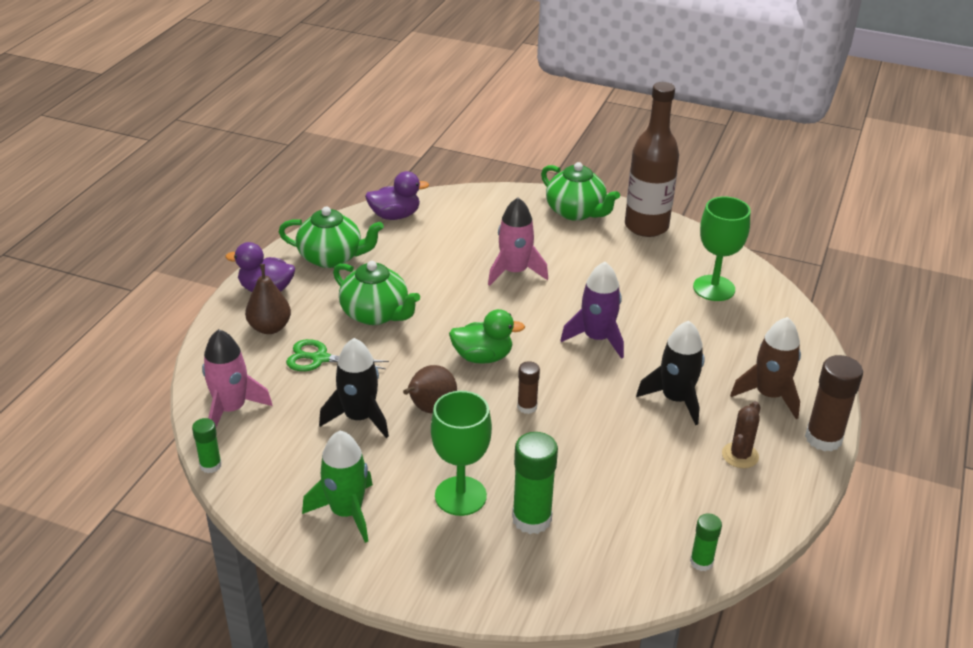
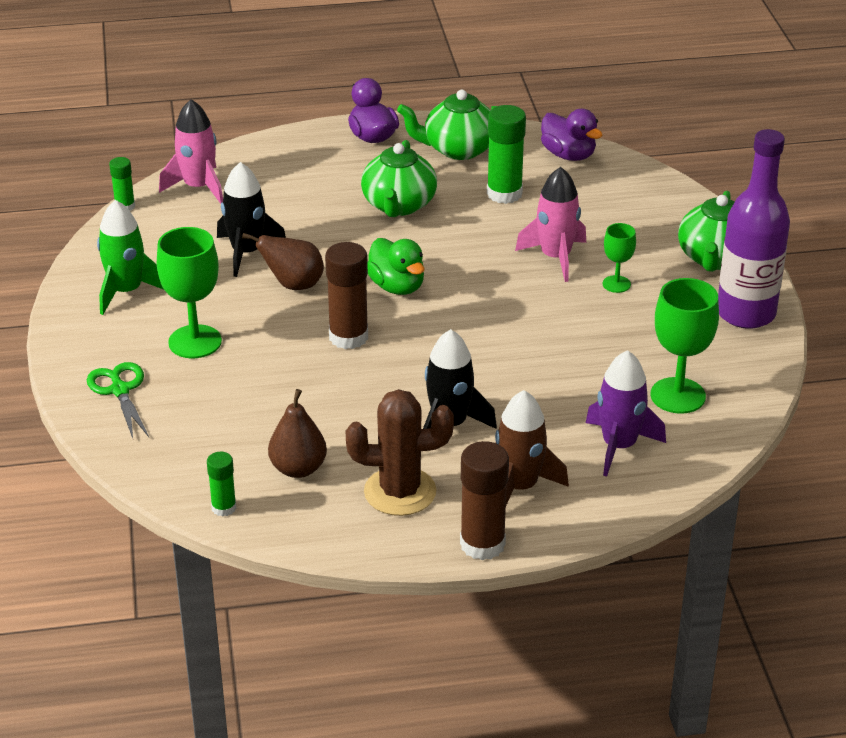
camera: 60 degrees right, 0 degrees up
(270, 328) = (321, 161): brown pear -> brown pear (298, 469)
(320, 358) = (305, 202): green scissors -> green scissors (120, 390)
(332, 257) = (458, 149): green teapot -> green teapot turned 105 degrees clockwise
(527, 407) = (348, 337): brown glue stick -> brown glue stick, size x1.78
(531, 519) = (199, 390): green glue stick -> green glue stick (504, 193)
(570, 260) = (616, 284): none -> green goblet
(597, 338) = (498, 344): purple rocket -> purple rocket (619, 446)
(646, 226) = (746, 313): brown bottle -> purple bottle
(740, 455) = (400, 492): brown cactus -> brown cactus, size x1.67

